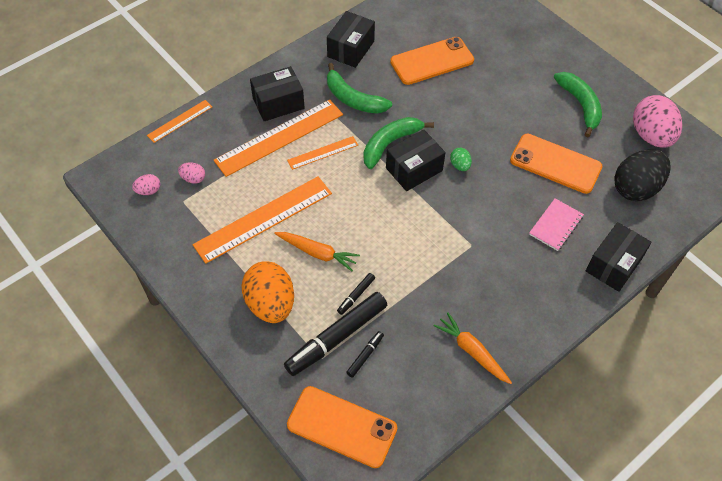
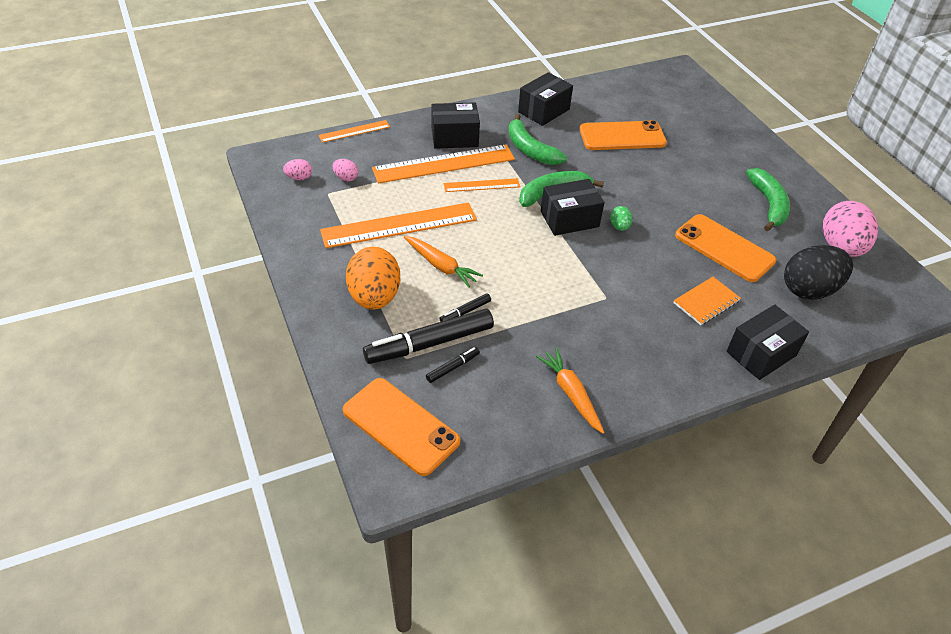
camera: 15 degrees right, 10 degrees down
(556, 225) = (706, 302): pink notebook -> orange notebook

